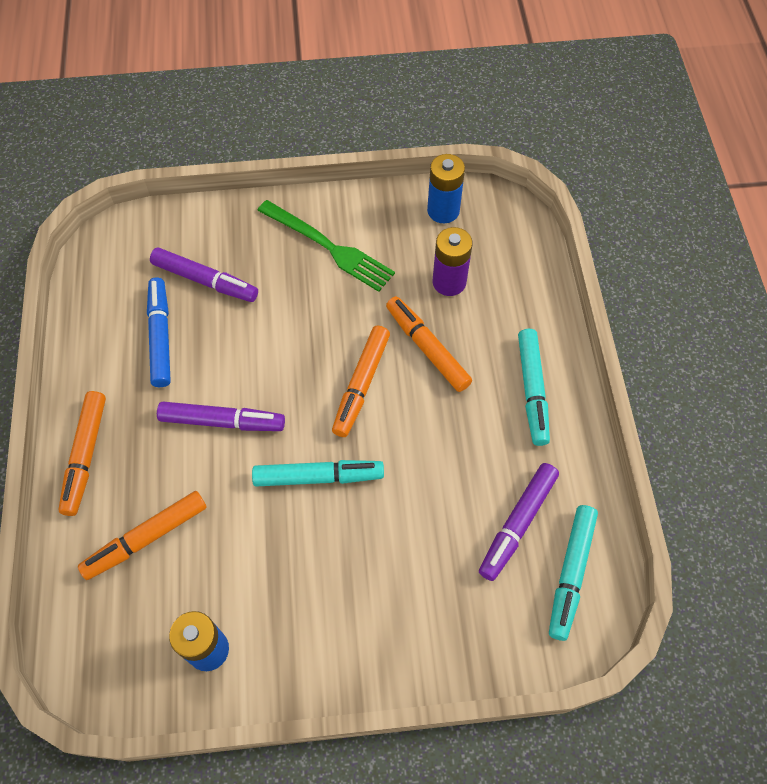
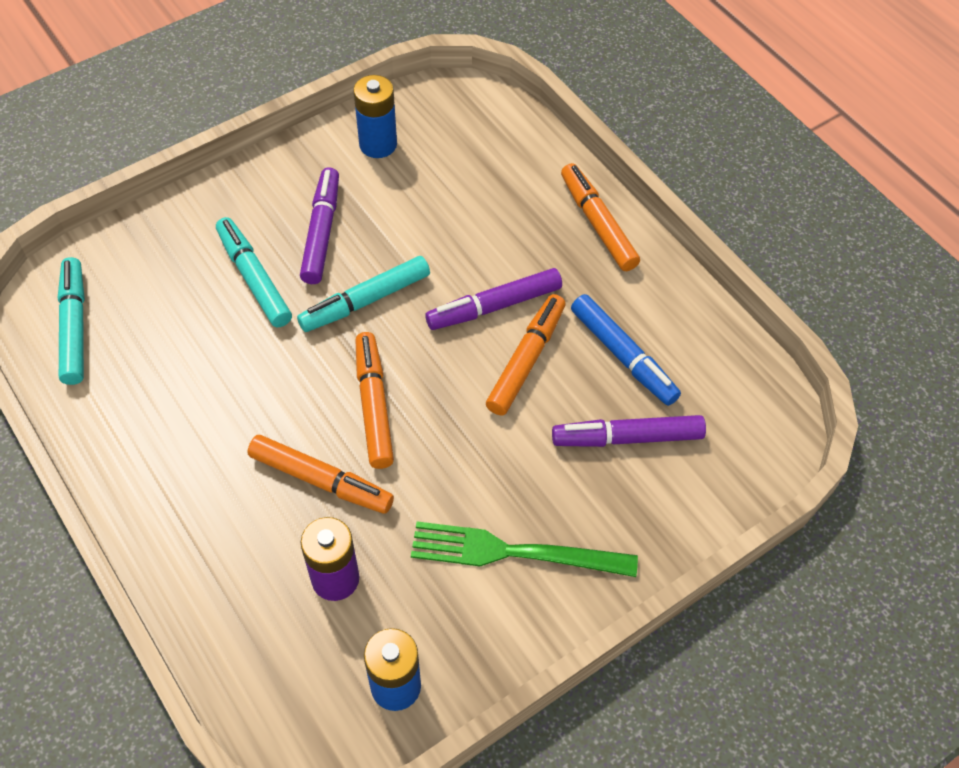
camera: 150 degrees right, 5 degrees down
(146, 538) = (489, 190): orange marker -> orange marker (526, 360)
(517, 524) = (143, 346): purple marker -> purple marker (322, 232)
(532, 390) = (175, 487): turquoise marker -> turquoise marker (254, 278)

